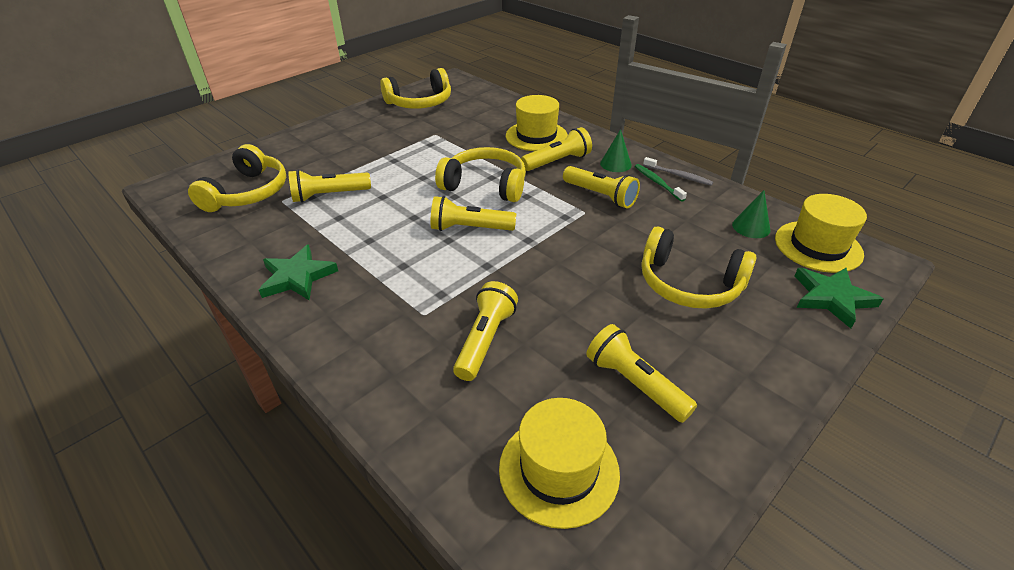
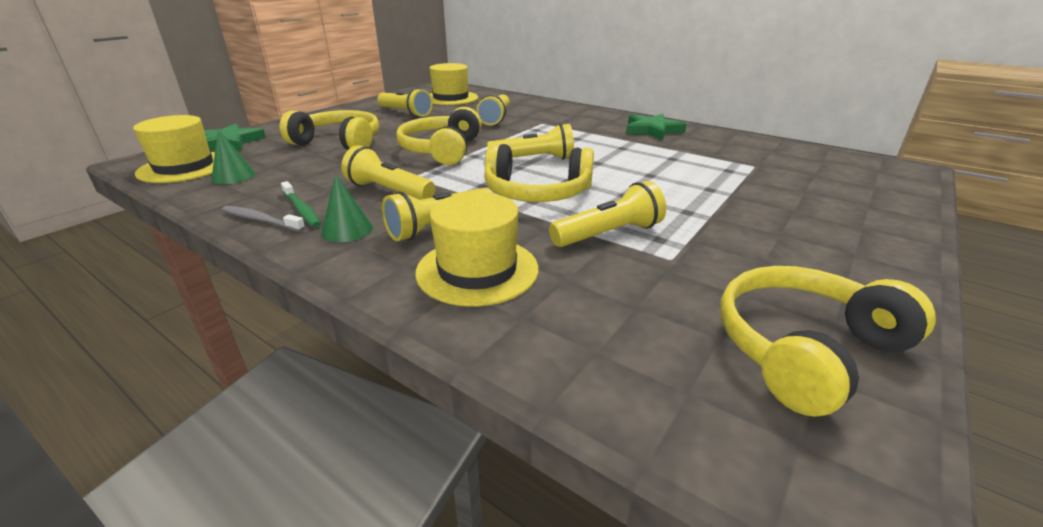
camera: 170 degrees right, 10 degrees down
(248, 193) = (804, 169): yellow headphones -> yellow headphones (442, 150)
(329, 195) = (711, 172): yellow flashlight -> yellow flashlight (609, 234)

